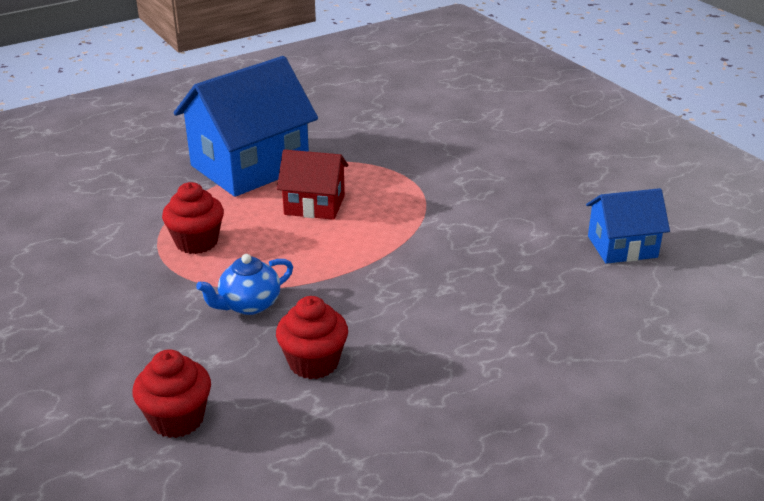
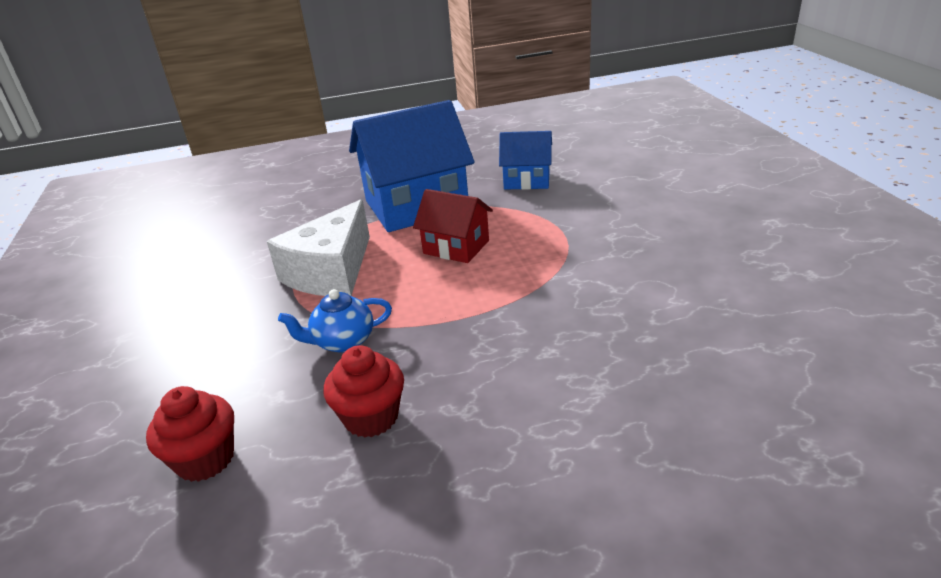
camera: 20 degrees right, 0 degrees up
(196, 242) = (331, 272): red cupcake -> white cheese
(622, 247) = (773, 328): blue house -> blue house (526, 180)

